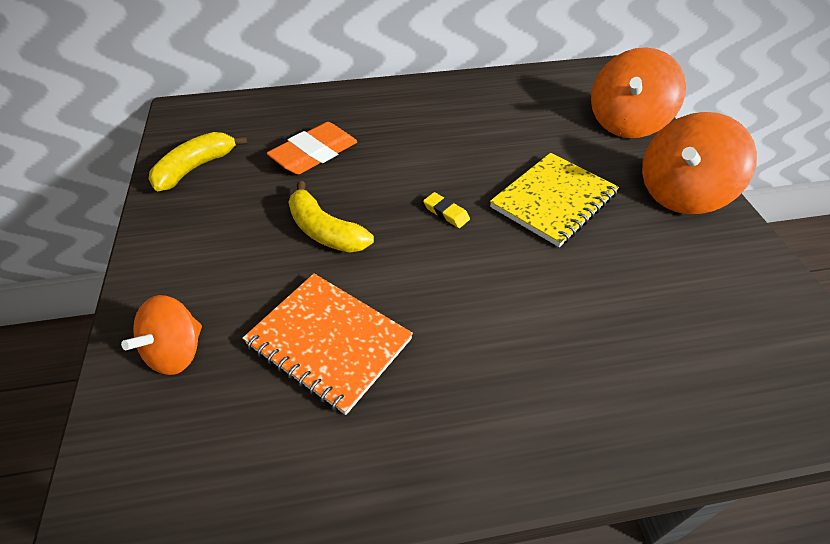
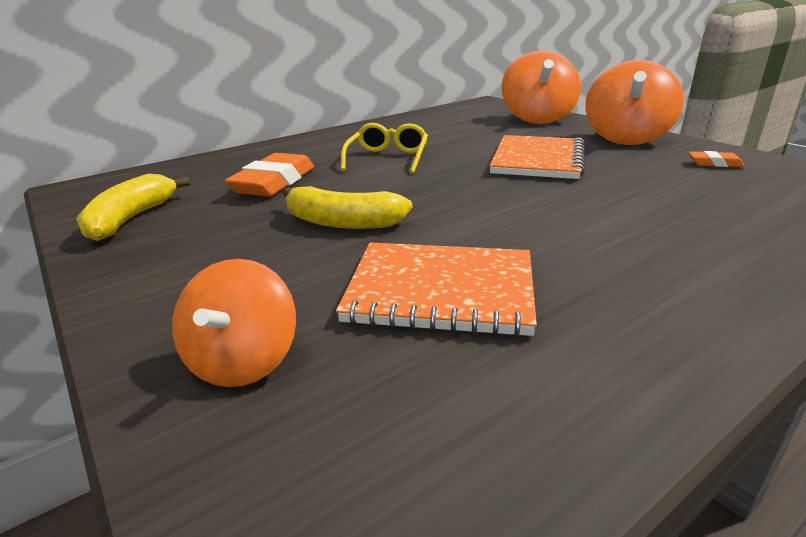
camera: 25 degrees left, 20 degrees down
(426, 148) = (387, 158): none -> yellow glasses
(446, 213) = (454, 185): yellow eraser -> none
(553, 200) = (537, 160): yellow notebook -> orange notebook
(722, 273) = (714, 163): none -> orange eraser

